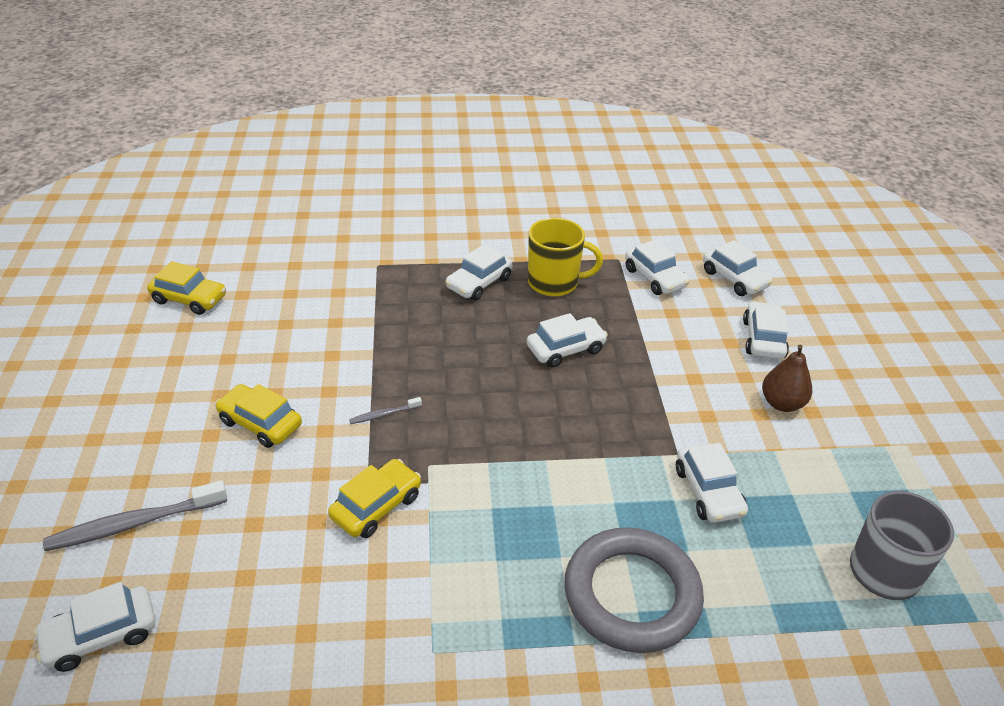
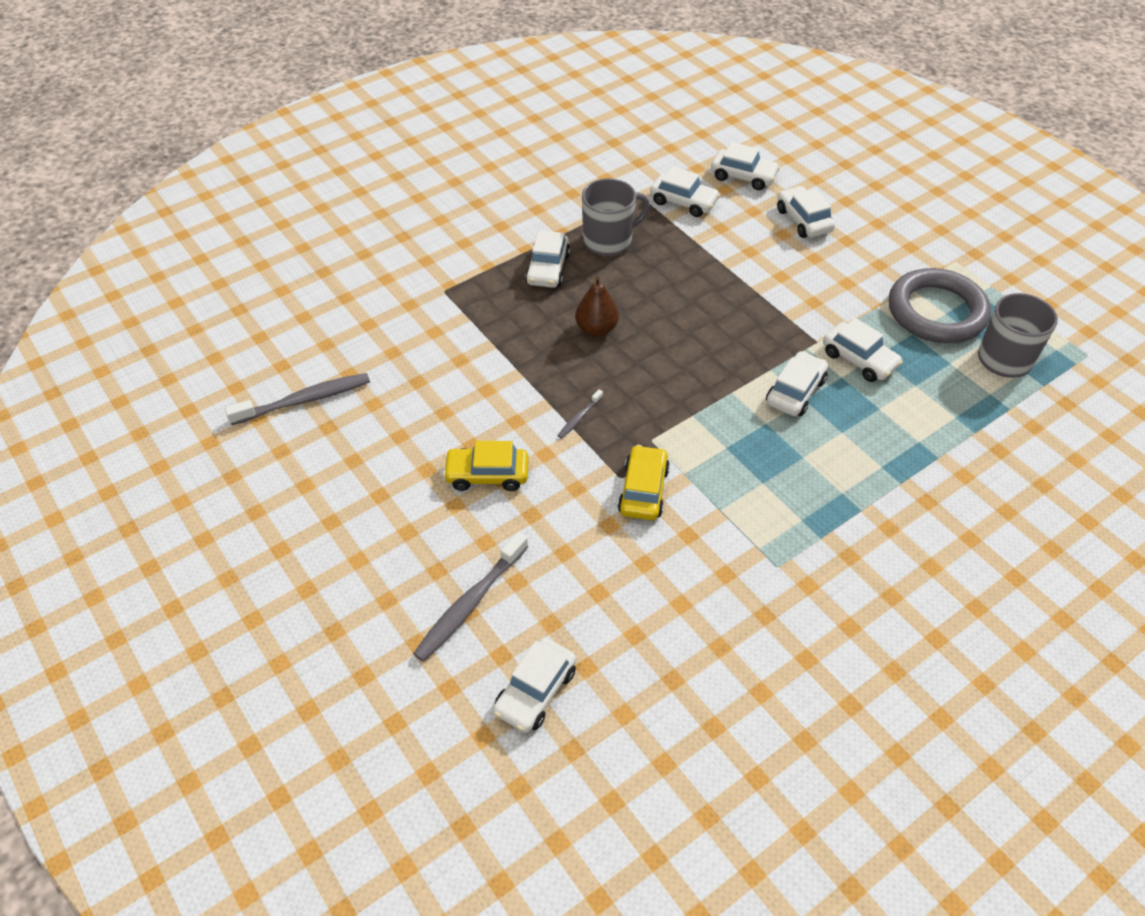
camera: 30 degrees left, 10 degrees up
(189, 299) = (304, 400): yellow car -> grey toothbrush
(554, 283) = (609, 241): yellow mug -> grey mug
(565, 349) = (668, 296): white car -> white car (795, 391)
(631, 594) = (869, 457): grey ring -> grey ring (936, 312)
(782, 403) = (855, 267): brown pear -> brown pear (596, 329)

